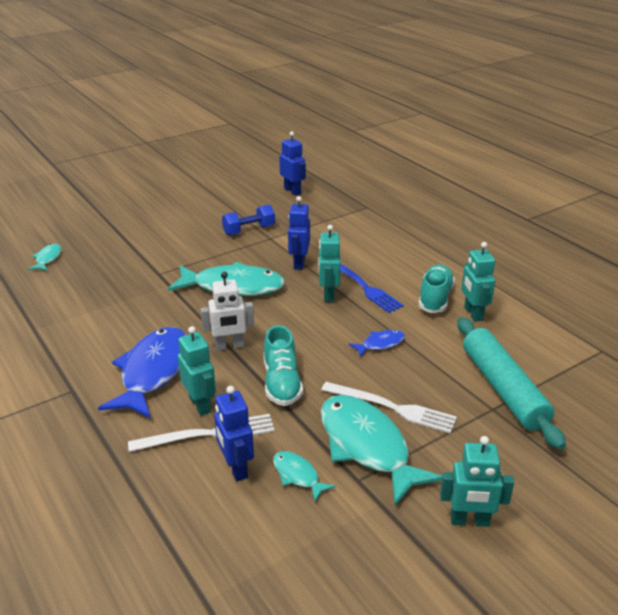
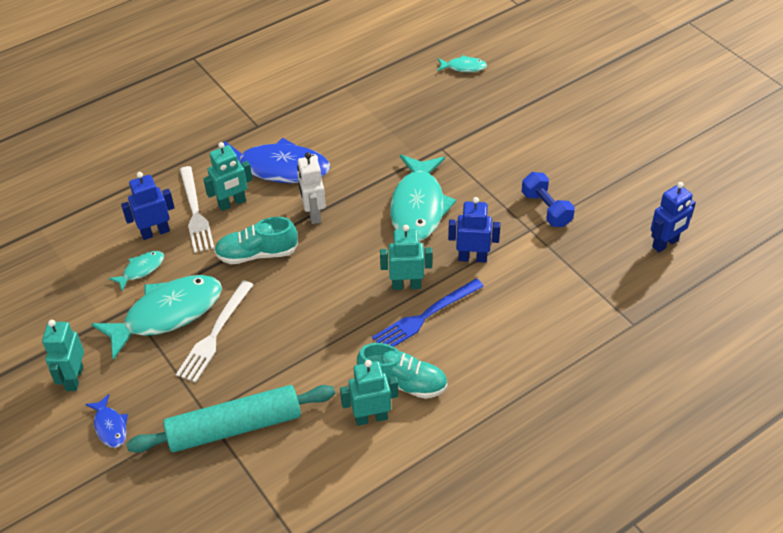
camera: 90 degrees right, 15 degrees up
(380, 344) = (314, 328): blue fish -> blue fish (110, 426)

